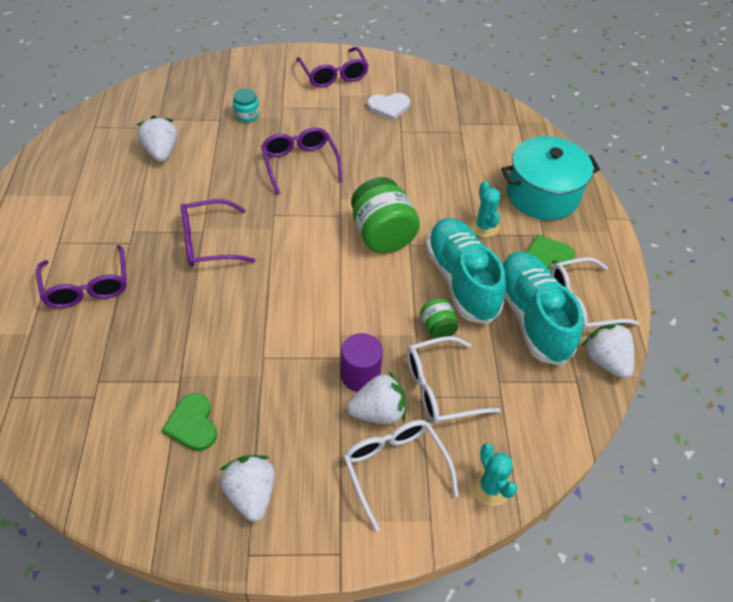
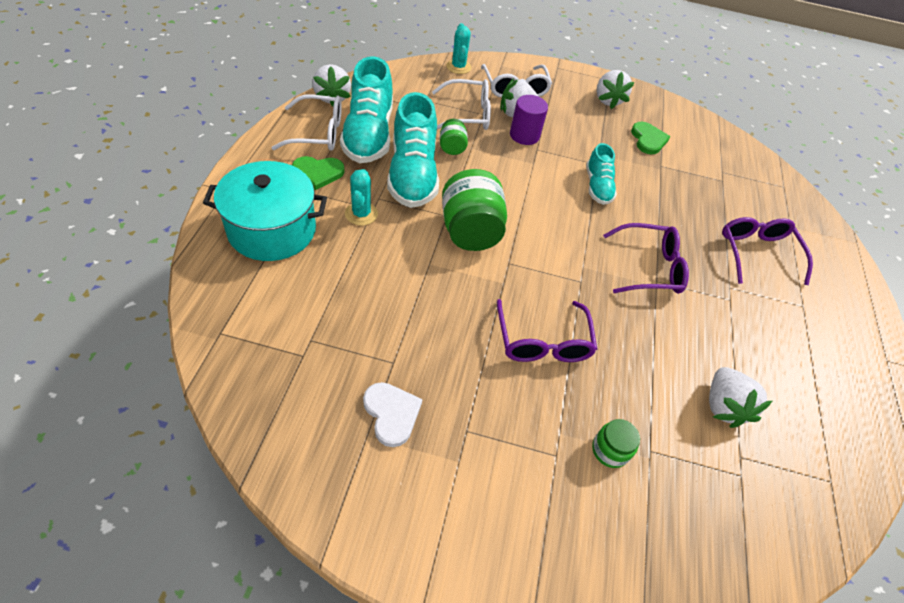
camera: 170 degrees left, 0 degrees up
(247, 115) = (610, 450): turquoise jar -> green jar
(262, 322) = (597, 187): none -> turquoise shoe
(333, 75) = (457, 517): purple glasses -> none
(389, 107) = (391, 414): white heart -> white heart turned 60 degrees clockwise

